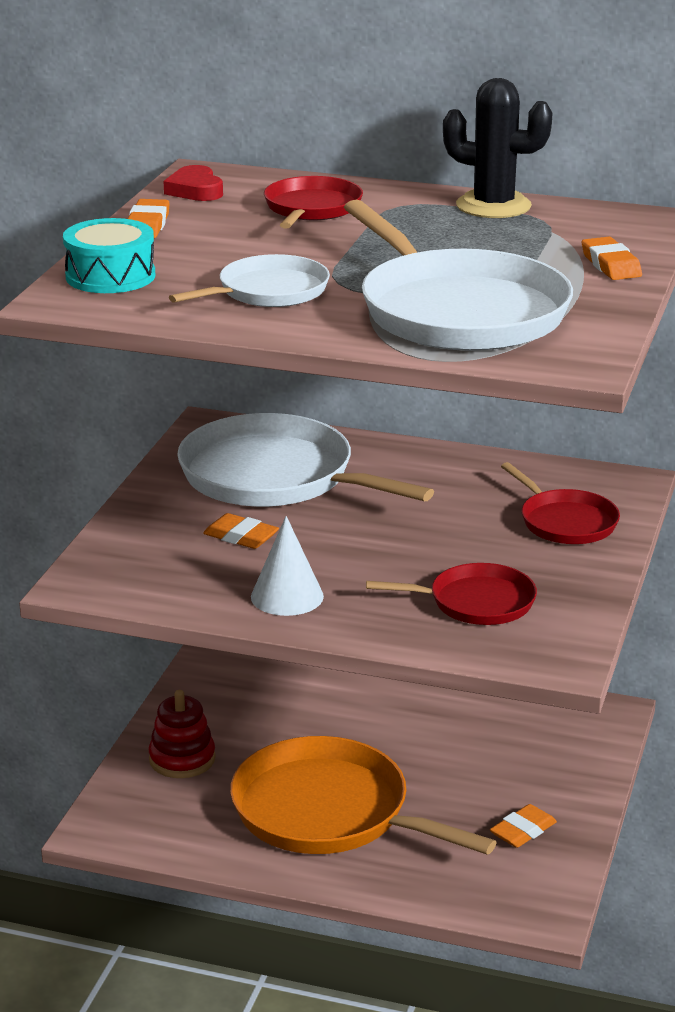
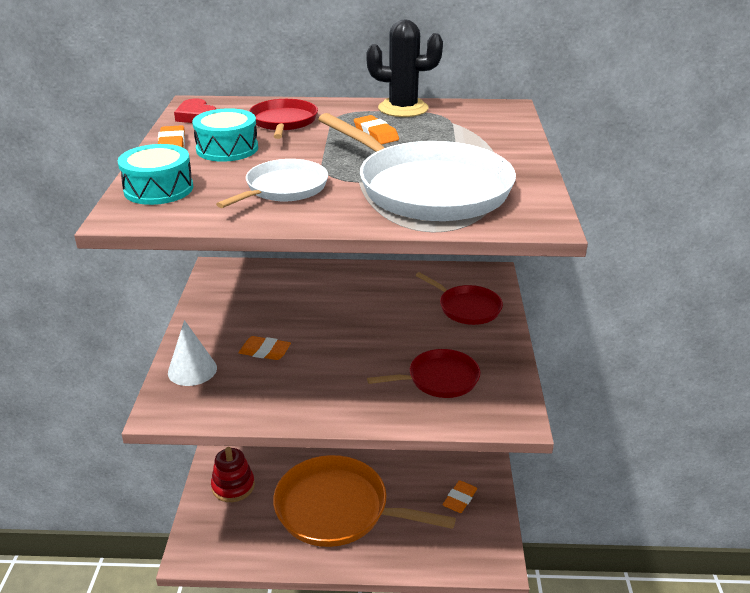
camera: 15 degrees left, 5 degrees up
(218, 236) = (227, 149): none -> turquoise drum
(275, 477) = (272, 301): white pan -> none
(287, 596) = (313, 395): white cone -> white cone (192, 370)
(611, 265) = (506, 142): orange eraser -> orange eraser (376, 134)

